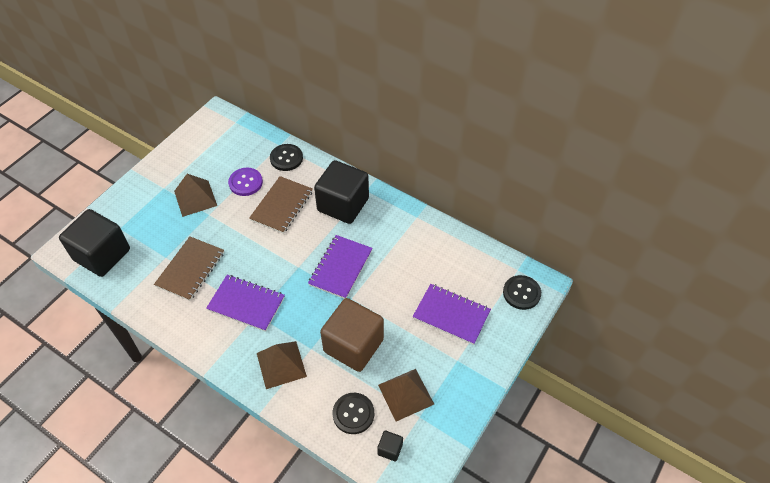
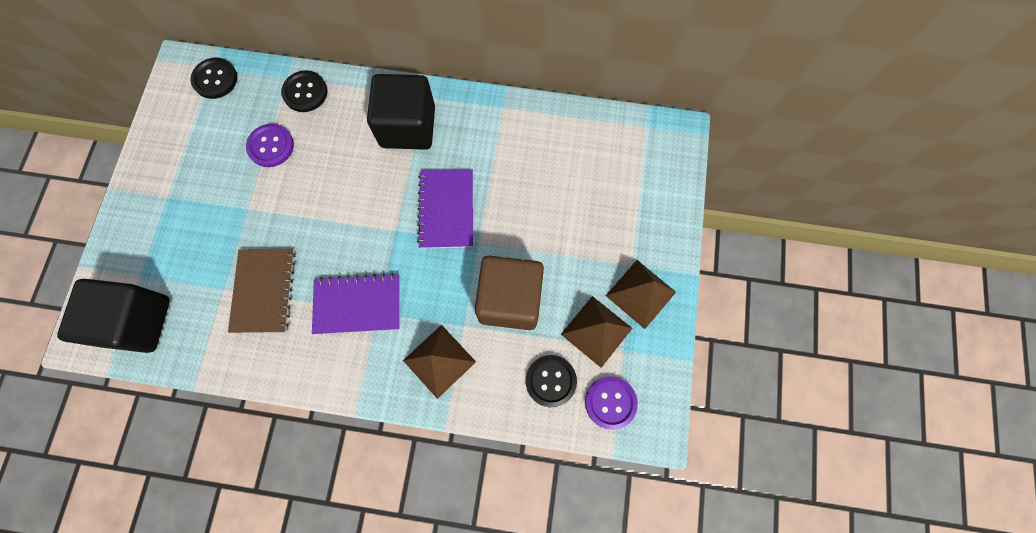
camera: 25 degrees left, 20 degrees up
(195, 198) = (217, 194): brown pyramid -> brown pyramid (640, 293)
(282, 206) = (334, 159): brown notebook -> none
(390, 449) = (610, 402): black cube -> purple button
(451, 315) = (600, 213): purple notebook -> none
(521, 293) = (663, 153): black button -> black button (215, 79)

